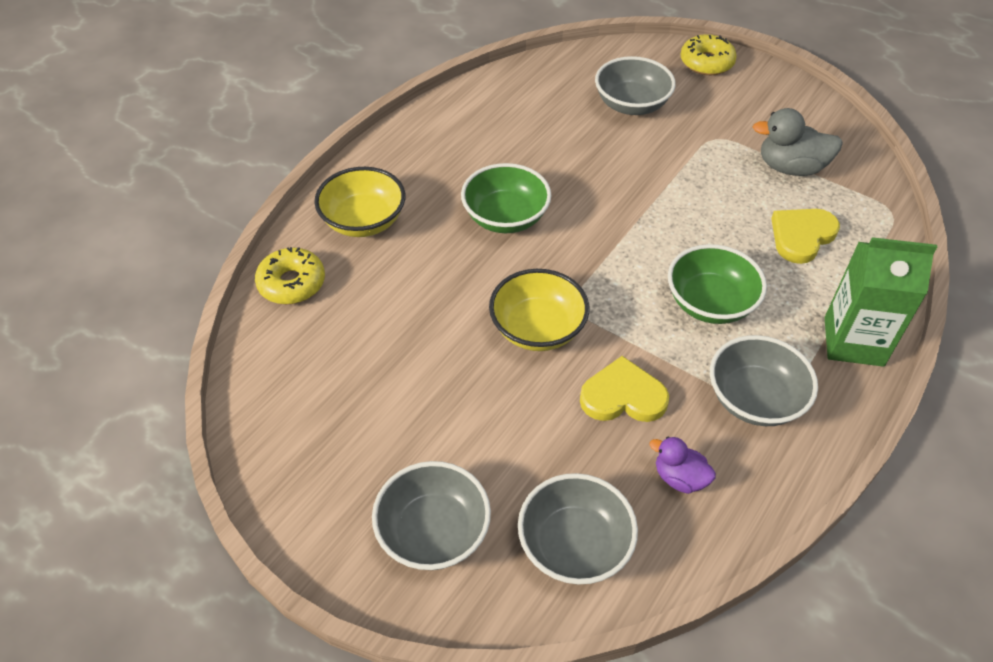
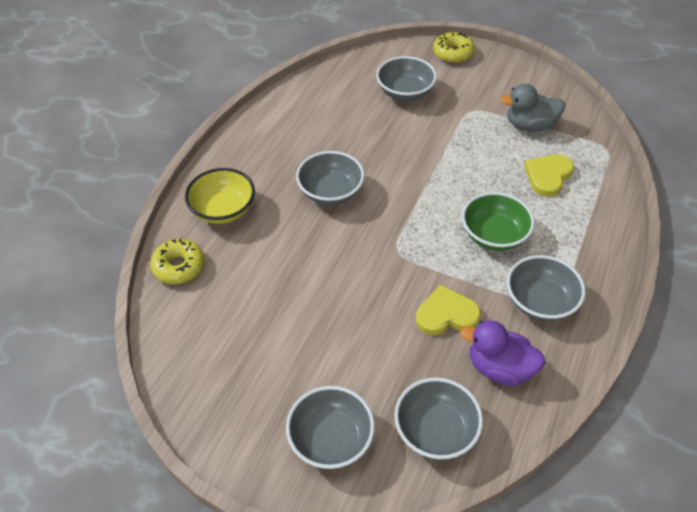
camera: 10 degrees left, 0 degrees up
(505, 217) = (330, 192): green bowl -> grey bowl
(537, 329) = (373, 273): yellow bowl -> none
(679, 478) = (499, 368): purple duck -> purple duck, size x1.65
(853, 341) = (599, 248): green carton -> none

